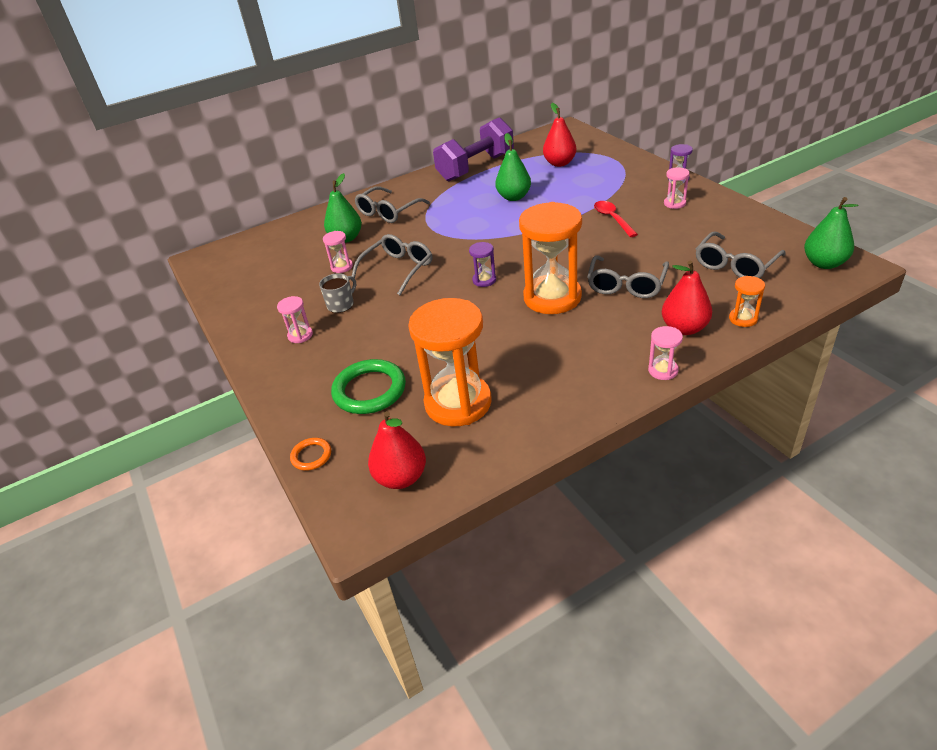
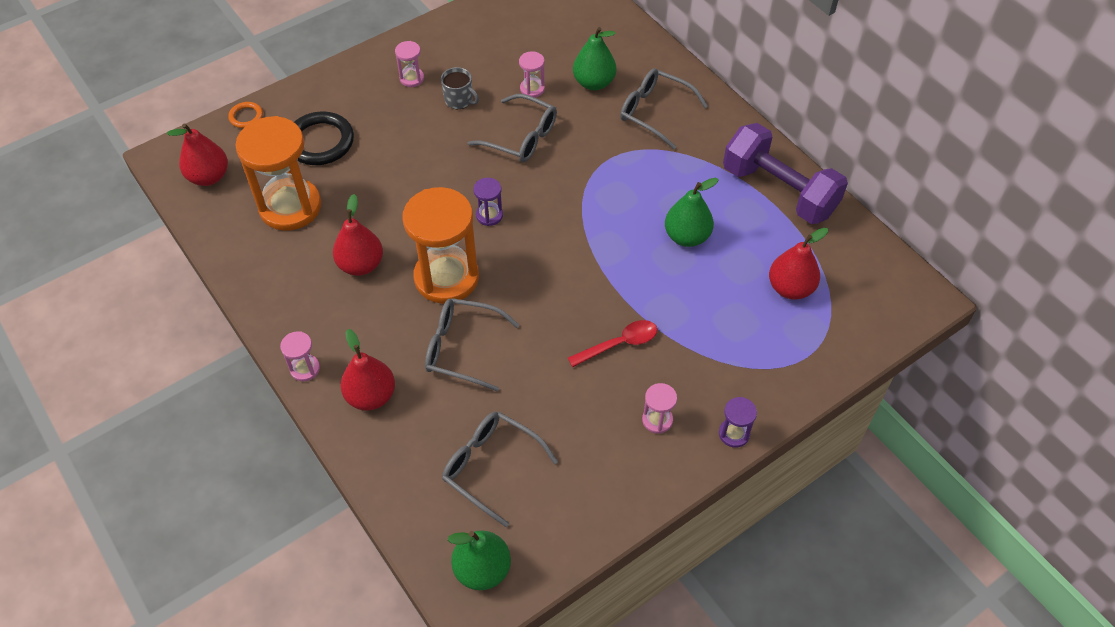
camera: 80 degrees right, 15 degrees up
(369, 390) = (320, 142): green ring -> black ring
(537, 347) = (361, 265): none -> red pear
(743, 319) = (379, 455): orange hourglass -> none

